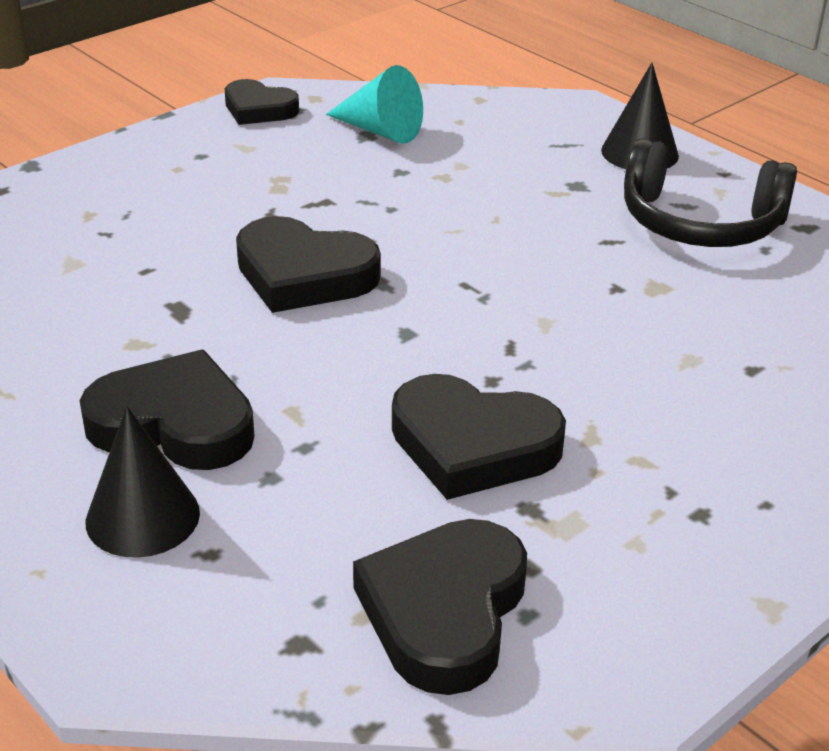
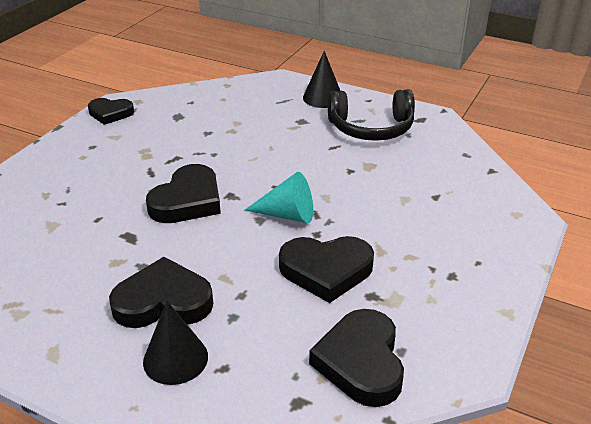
camera: 20 degrees left, 0 degrees up
(303, 274) = (187, 201): black heart -> black heart turned 60 degrees counterclockwise
(380, 130) = (184, 112): turquoise cone -> turquoise cone (287, 215)

